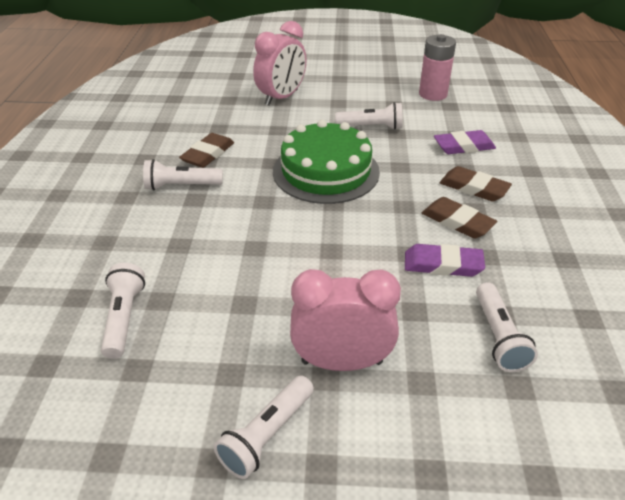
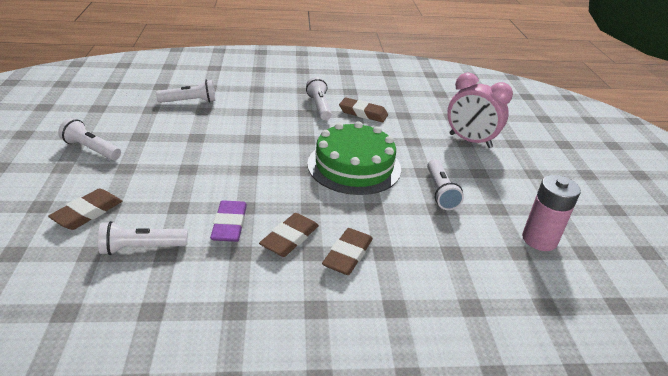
camera: 80 degrees right, 5 degrees down
(342, 362) = (136, 174): pink clock -> none
(440, 405) = (87, 213): none -> brown eraser
(463, 146) = (428, 255): purple eraser -> none

